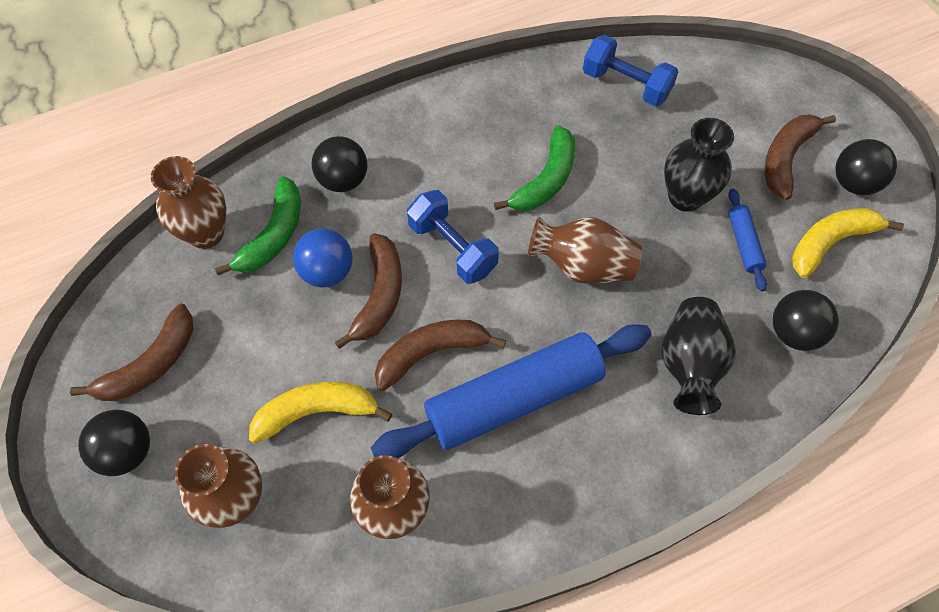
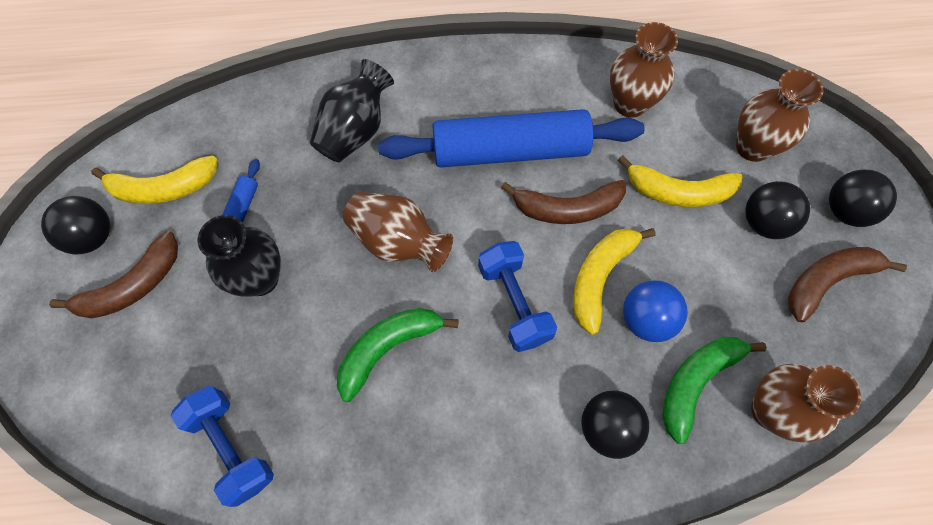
camera: 160 degrees left, 5 degrees up
(379, 296) = (600, 277): brown banana -> yellow banana
(794, 332) = (255, 127): black ball -> black ball (764, 222)

